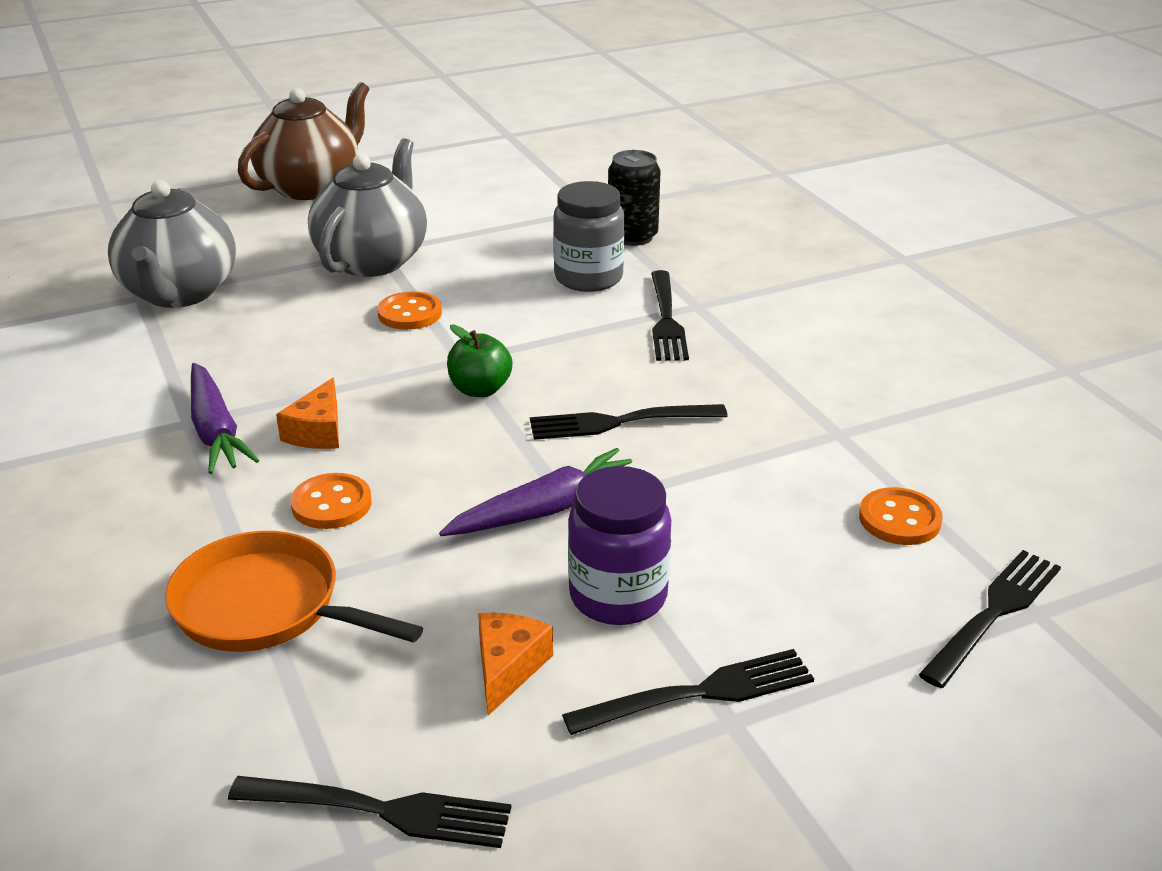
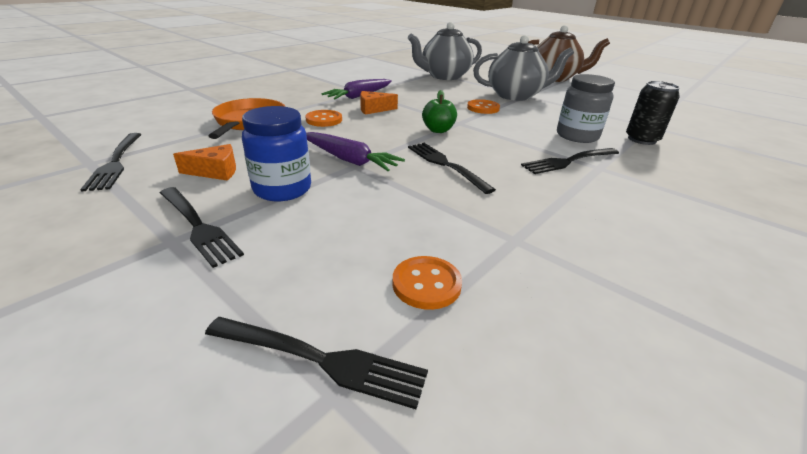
camera: 65 degrees right, 0 degrees up
(618, 596) = (282, 189): purple jar -> blue jar

